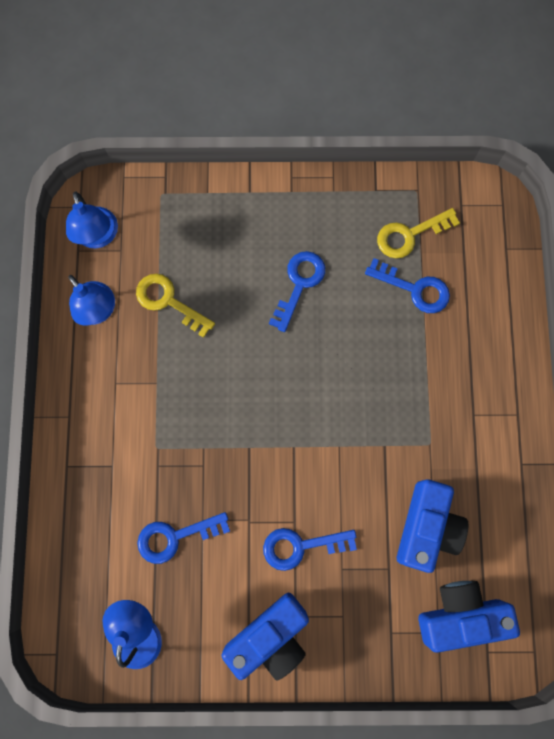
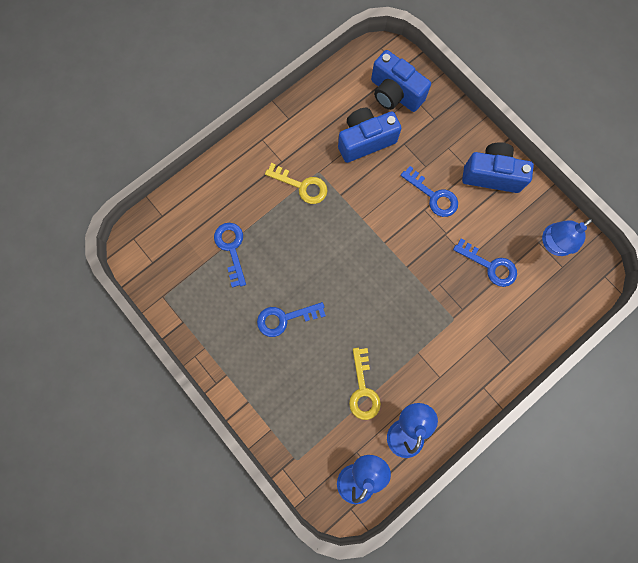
camera: 130 degrees left, 0 degrees up
(409, 235) = (198, 278): yellow key -> yellow key (302, 186)

